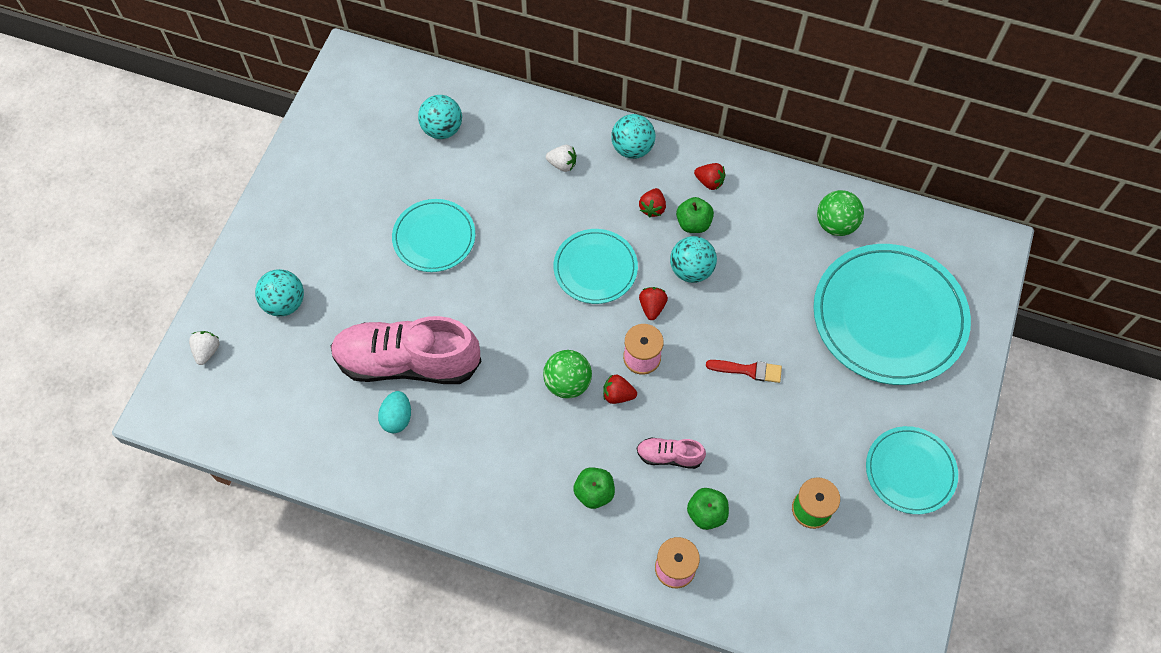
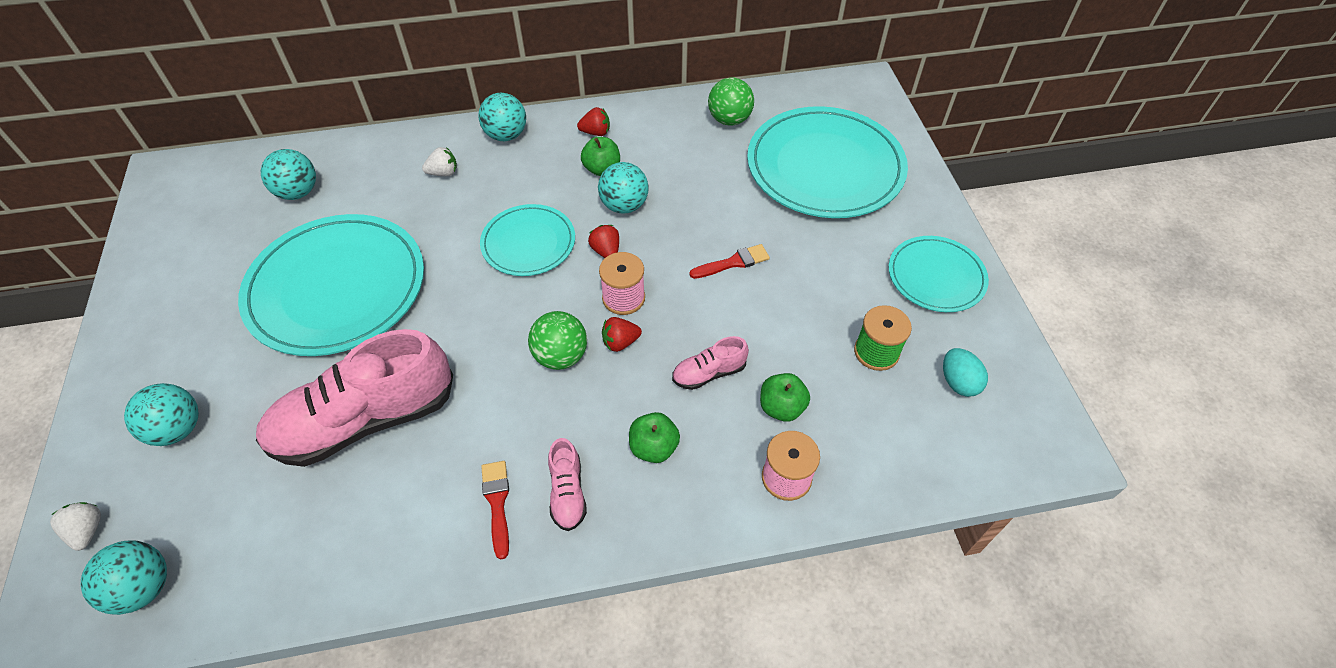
camera: 30 degrees left, 10 degrees down
(227, 410) = (144, 587): none -> turquoise ball
(397, 418) = (381, 484): turquoise egg -> turquoise egg (958, 382)
(434, 237) = (337, 288): turquoise plate -> turquoise plate, size x1.80
(466, 474) = (497, 503): none -> red brush
(516, 493) = (567, 492): none -> pink shoe
(652, 208) = (555, 172): red strawberry -> none

